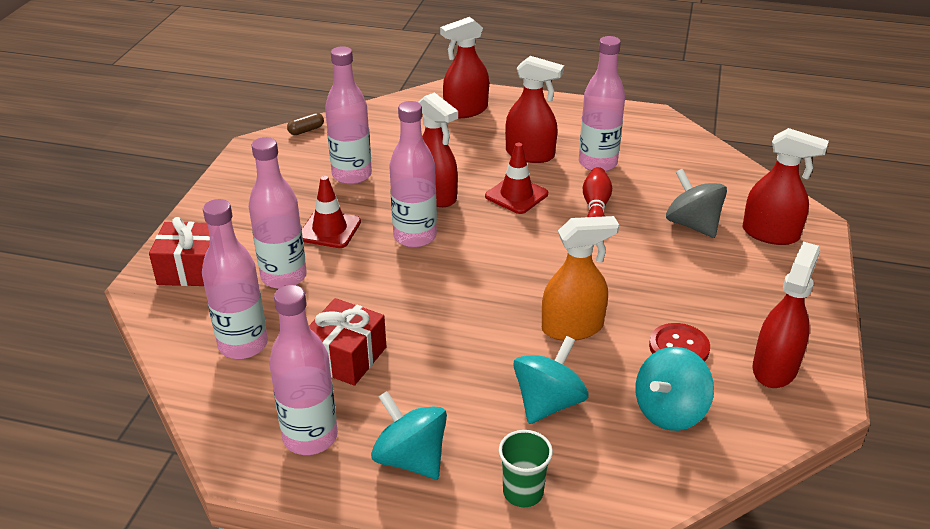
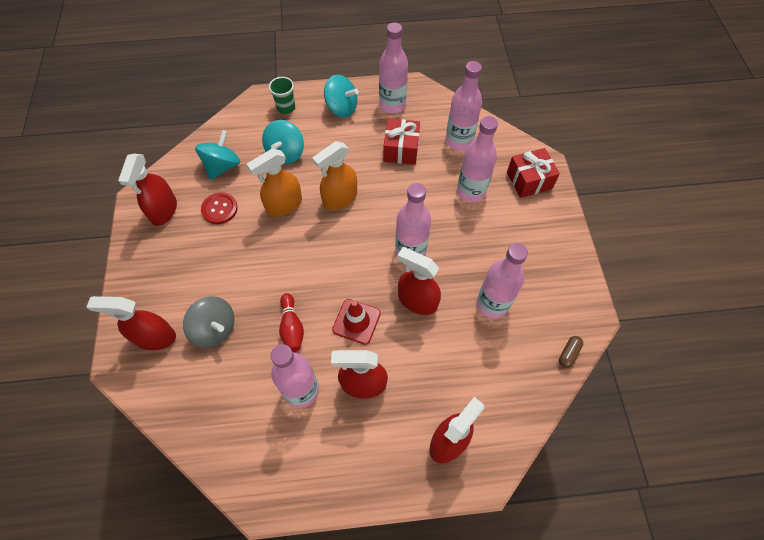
camera: 160 degrees right, 25 degrees up
(329, 230) = (470, 240): red traffic cone -> none
(482, 315) = (340, 198): none -> orange spray bottle

